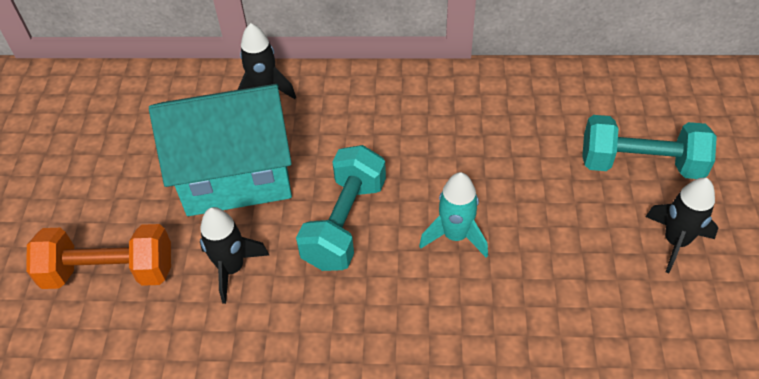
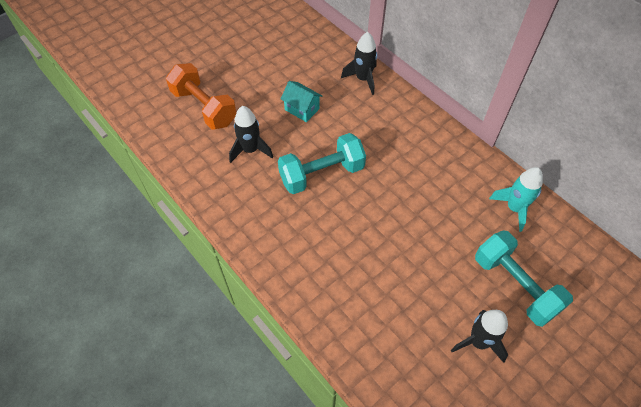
camera: 45 degrees right, 5 degrees up
(236, 175) = (302, 109): turquoise house -> turquoise house, size x0.41
(455, 235) = (365, 228): turquoise rocket -> turquoise rocket (514, 208)

